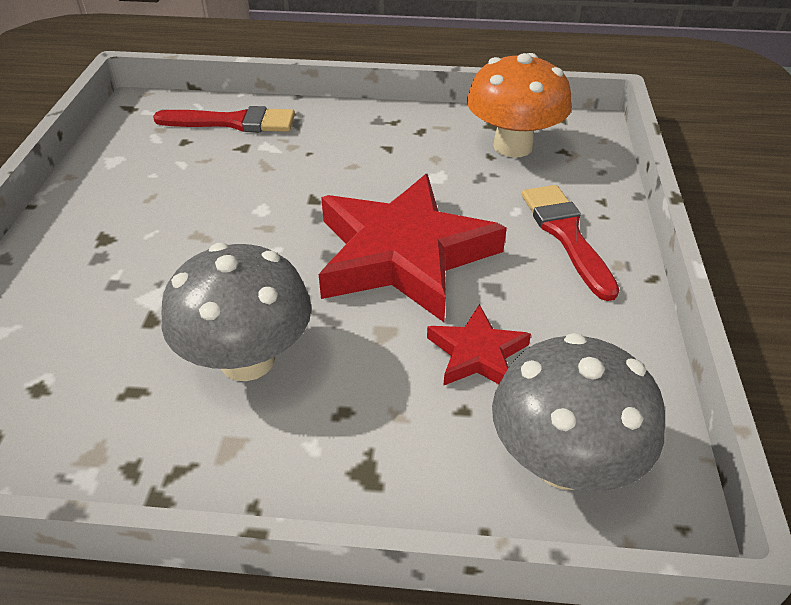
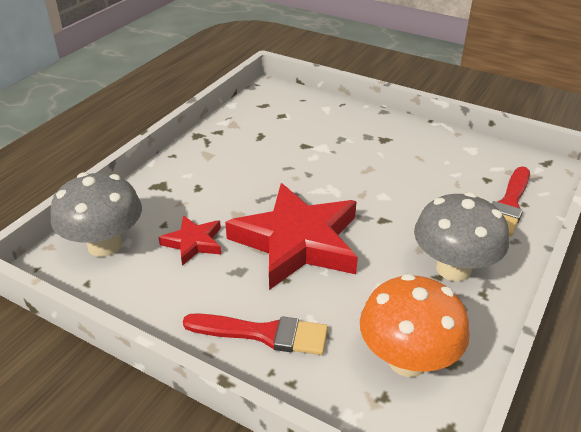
camera: 115 degrees right, 5 degrees down
(247, 360) = (254, 167): grey mushroom -> grey mushroom (453, 268)

